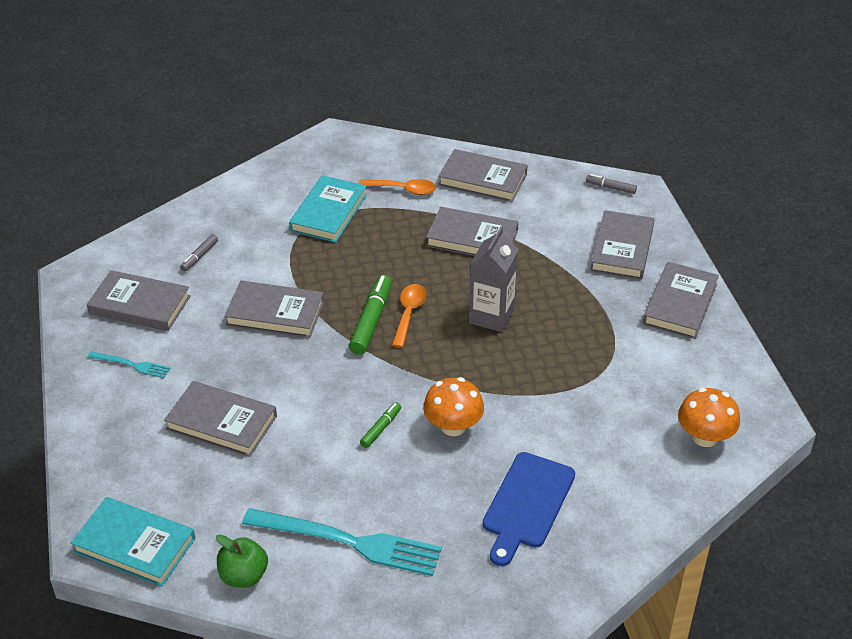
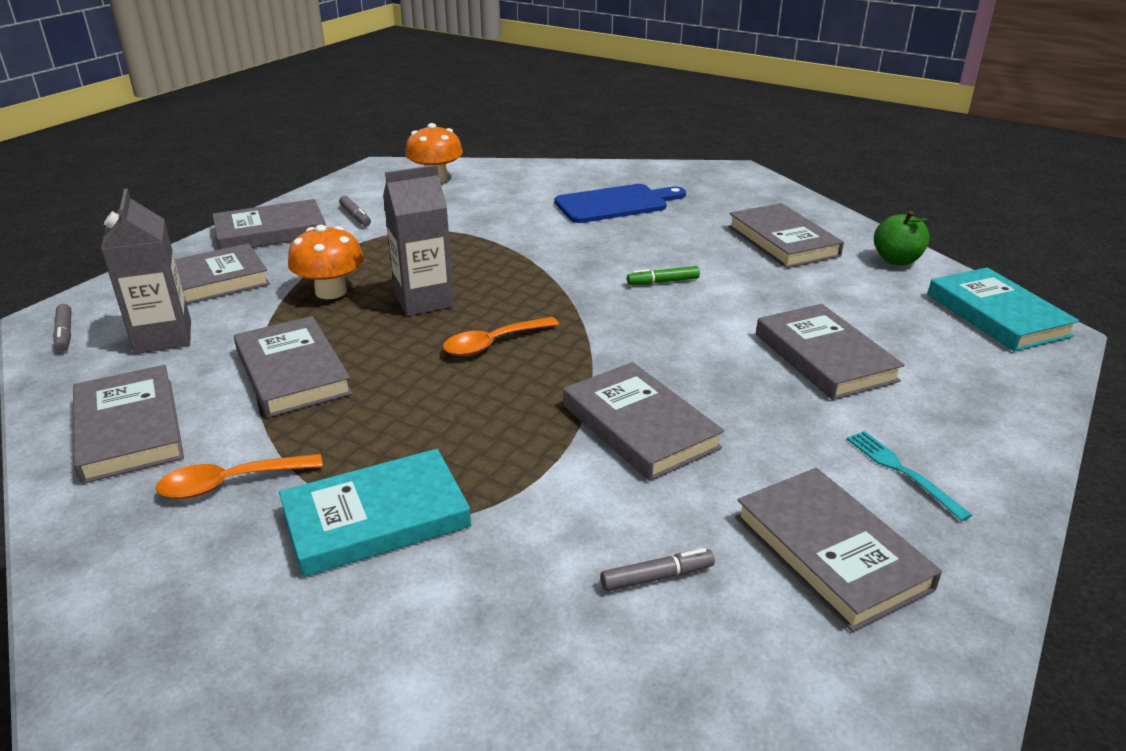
camera: 135 degrees left, 10 degrees down
(348, 542) = (783, 241): turquoise fork -> grey book
(371, 320) = (541, 358): green marker -> none
(403, 190) = (230, 483): orange spoon -> orange spoon turned 75 degrees counterclockwise
(453, 426) = (598, 256): orange mushroom -> orange mushroom (331, 291)
(566, 214) = (163, 337): none -> grey carton
(666, 353) = (355, 216): none -> grey marker

